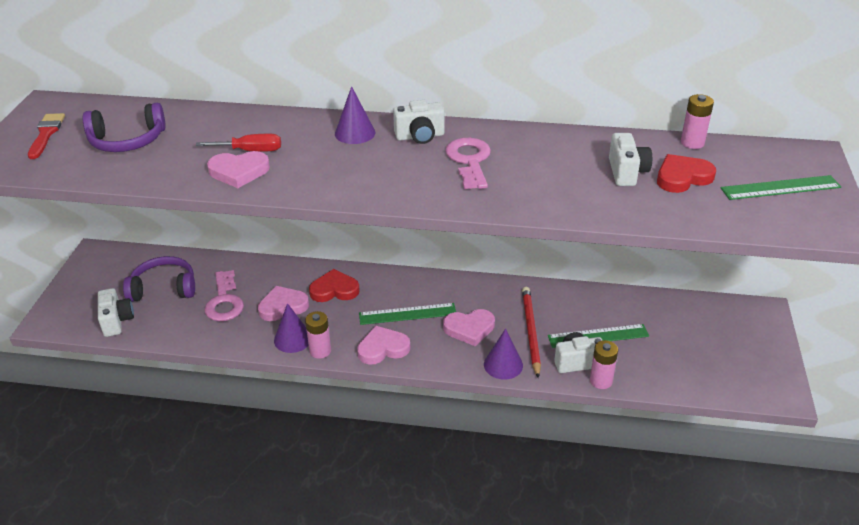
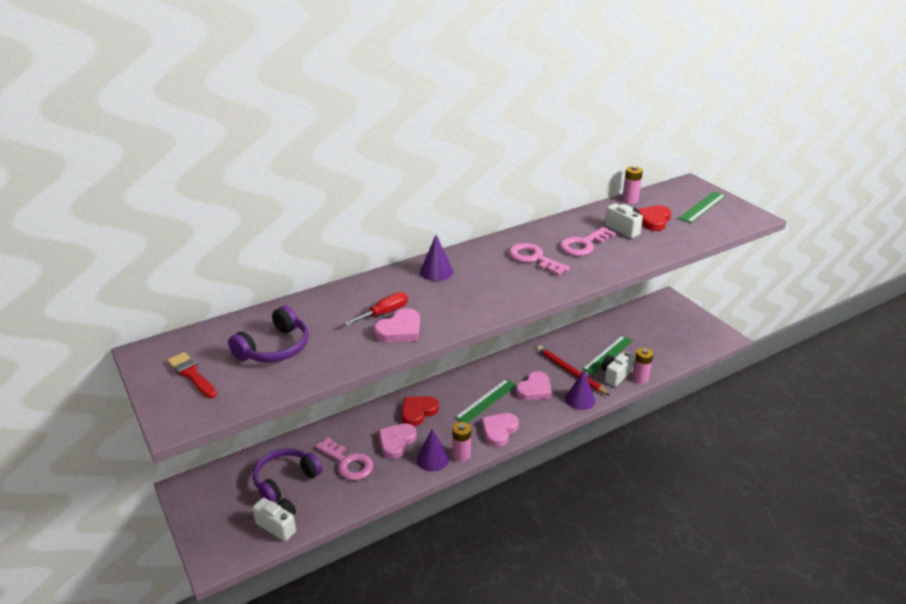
camera: 40 degrees left, 5 degrees down
(420, 136) = (481, 256): white camera -> none
(548, 169) = (583, 245): none -> pink key

